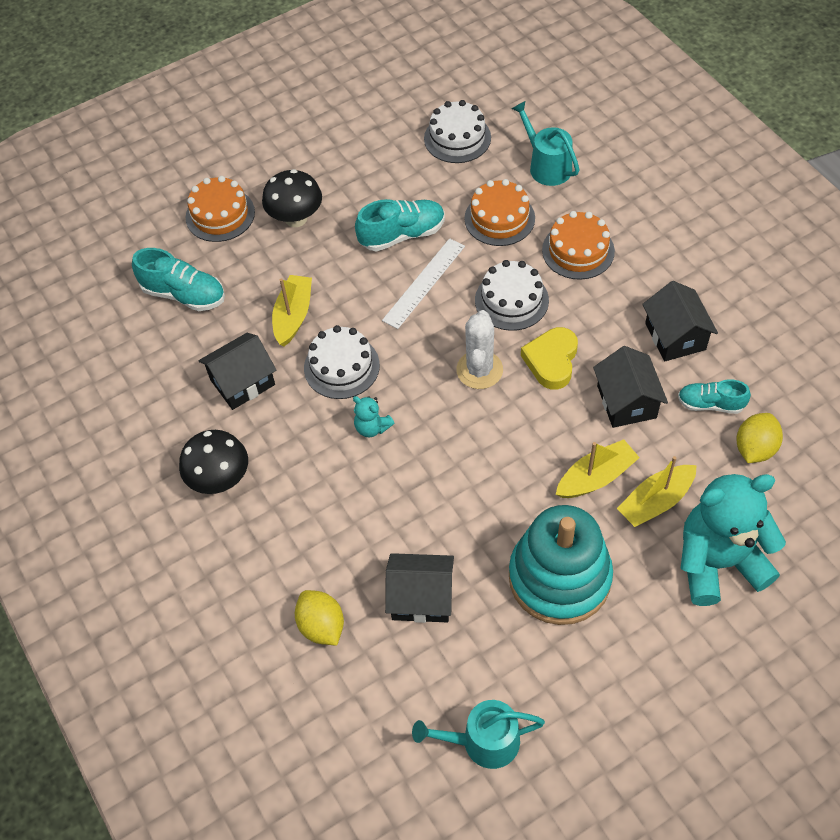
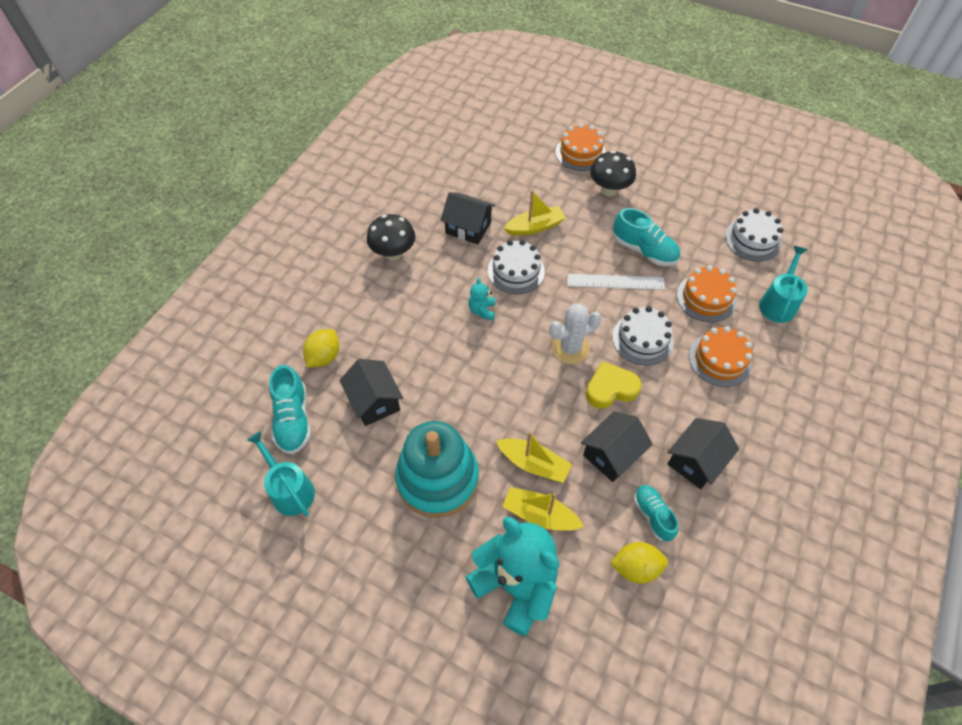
camera: 55 degrees right, 0 degrees up
(184, 294) = (509, 168): turquoise shoe -> turquoise shoe (293, 419)

